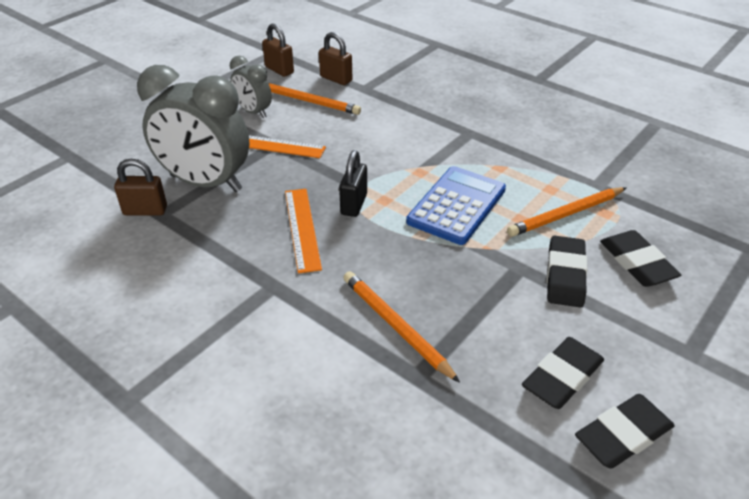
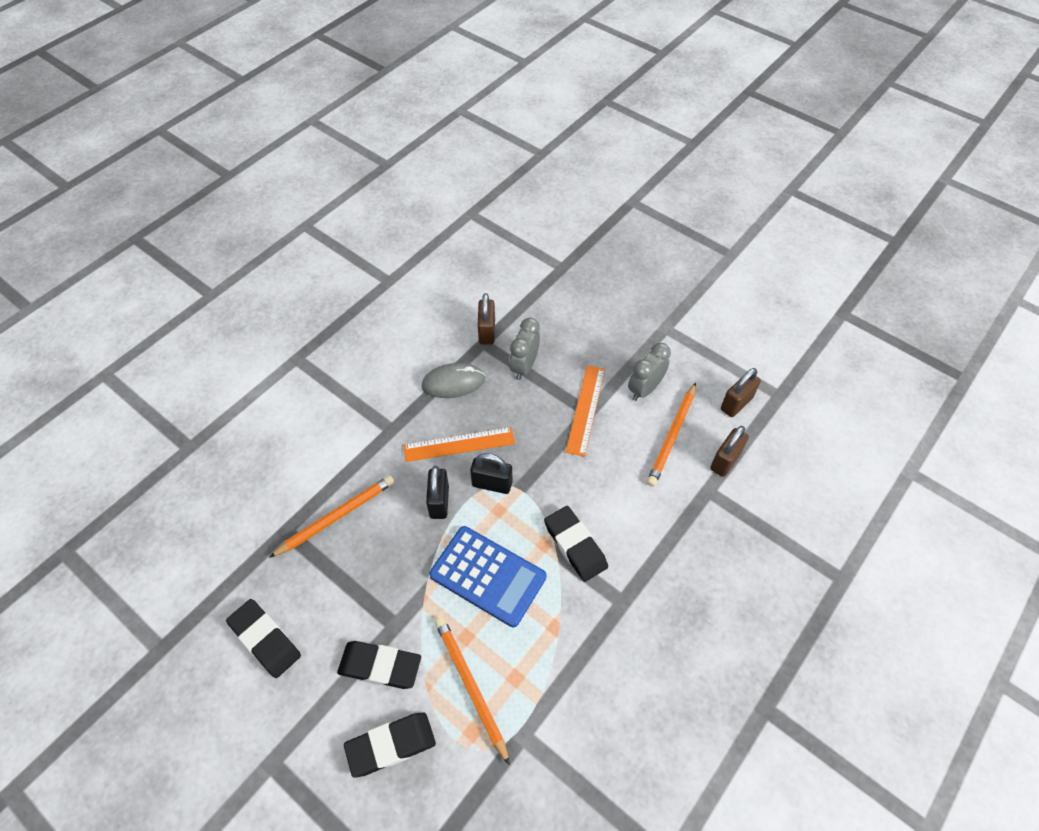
camera: 90 degrees right, 15 degrees up
(205, 183) = (524, 366): grey clock -> grey clock, size x0.52
(214, 235) = (453, 383): none -> grey mouse
(375, 241) = (439, 502): none -> black padlock
(623, 435) = (203, 676): black eraser -> black eraser (575, 545)

